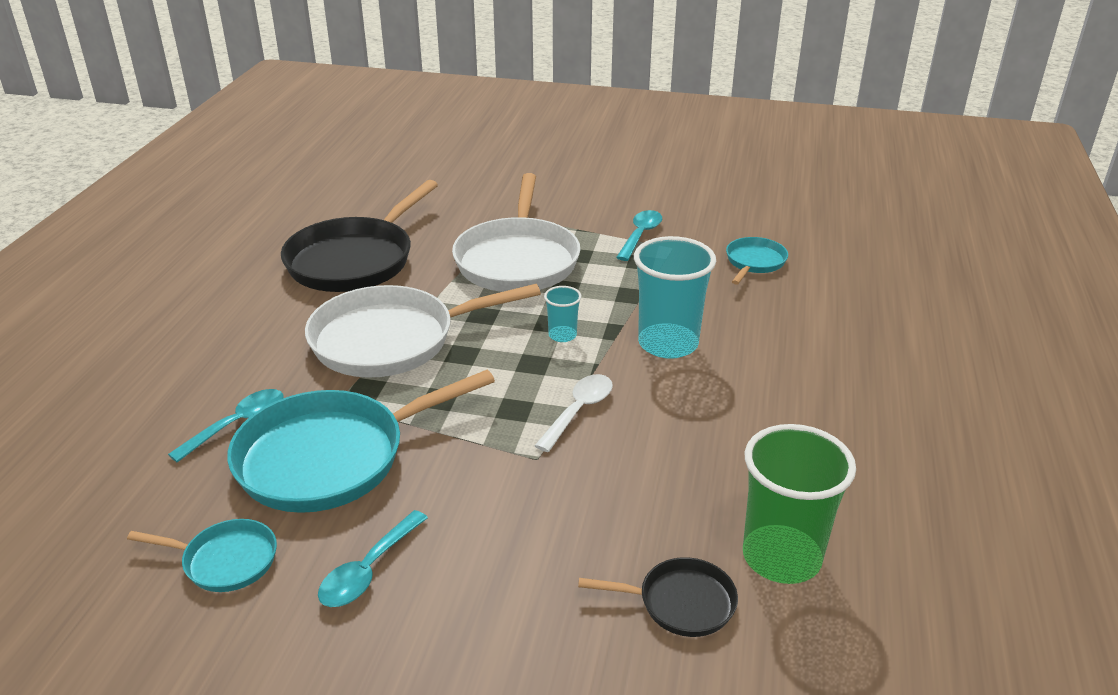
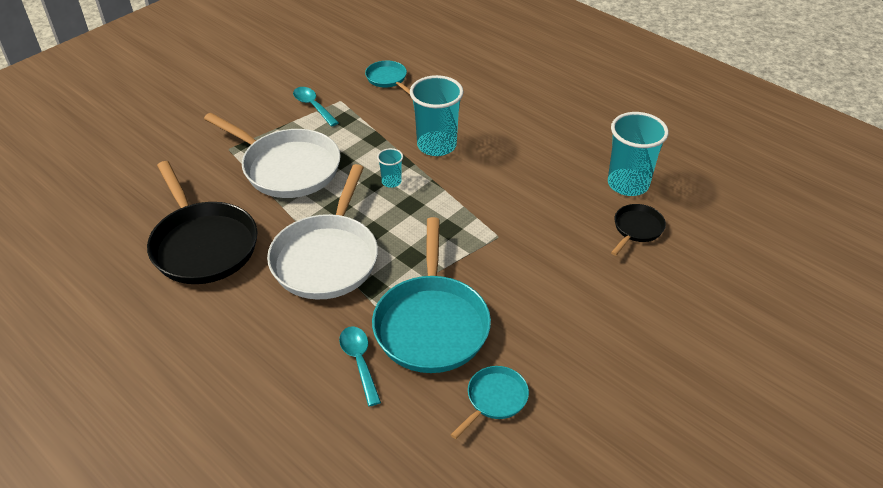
camera: 60 degrees left, 10 degrees up
(368, 570) = (544, 336): turquoise spoon -> none
(579, 411) = (469, 204): white spoon -> none
(781, 557) = (628, 184): green cup -> turquoise cup

